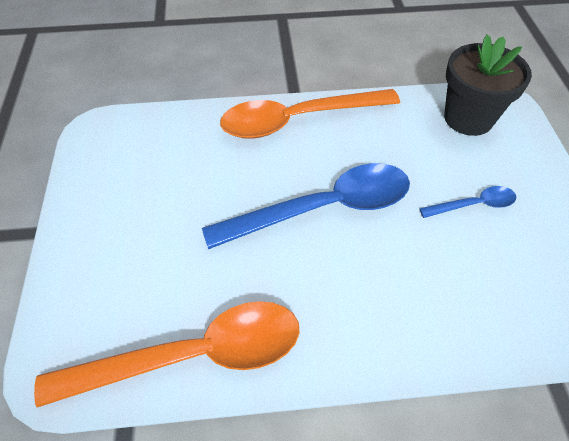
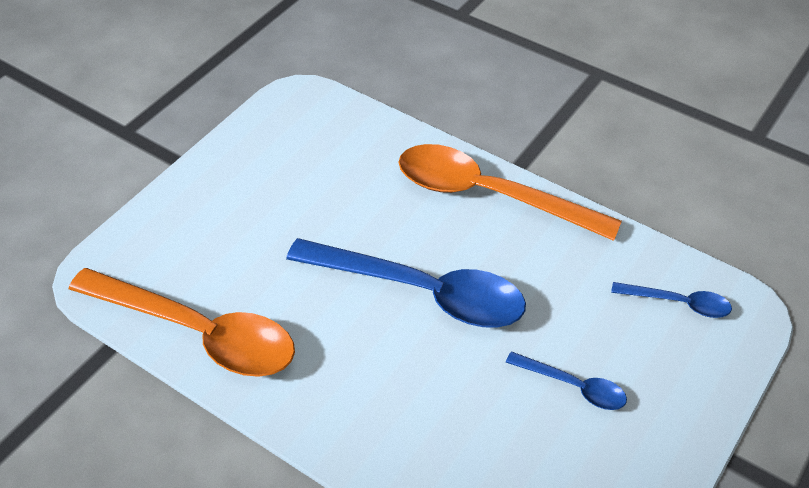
camera: 40 degrees right, 5 degrees down
(468, 118) = (678, 303): black flower pot -> blue spoon

